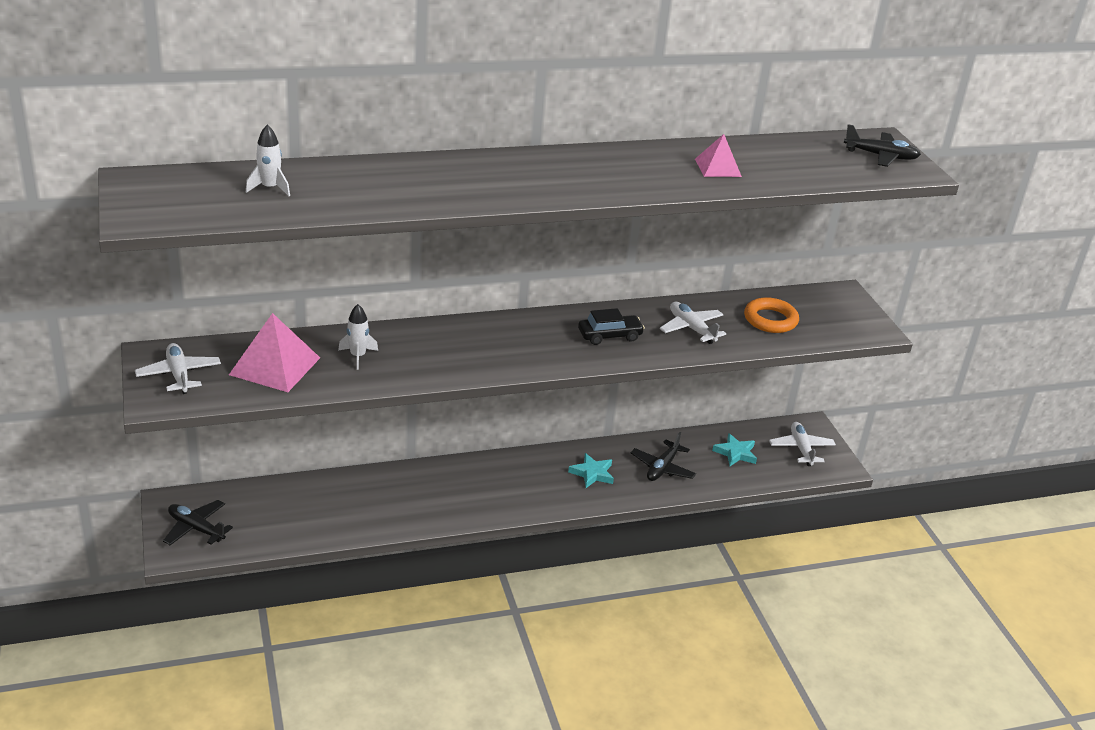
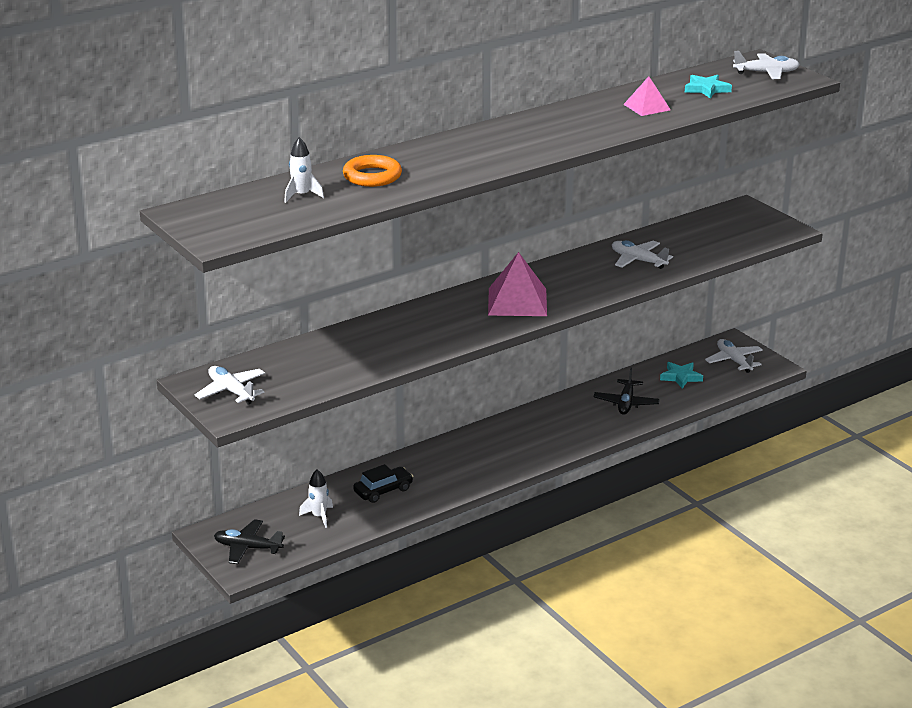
camera: 15 degrees left, 5 degrees down
(275, 366) = (309, 366): pink pyramid -> pink pyramid (517, 301)
(358, 356) = (374, 343): white rocket -> white rocket (319, 516)
(592, 473) = (568, 422): turquoise star -> turquoise star (706, 89)
(609, 336) = (575, 281): black car -> black car (383, 491)
(770, 320) = (698, 240): orange ring -> orange ring (372, 176)
(881, 156) = (766, 73): black plane -> white plane

